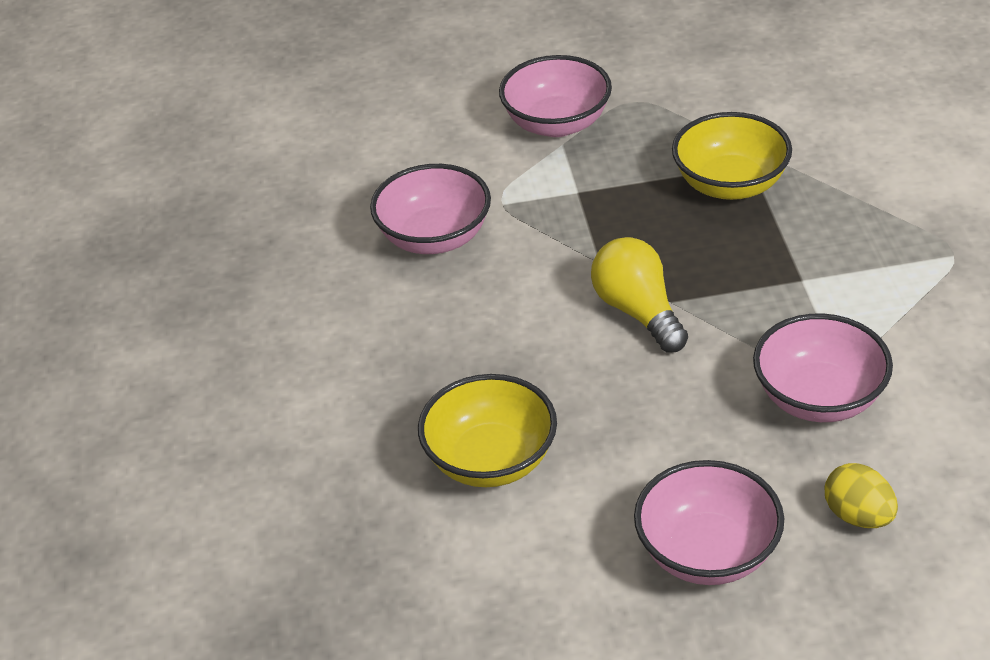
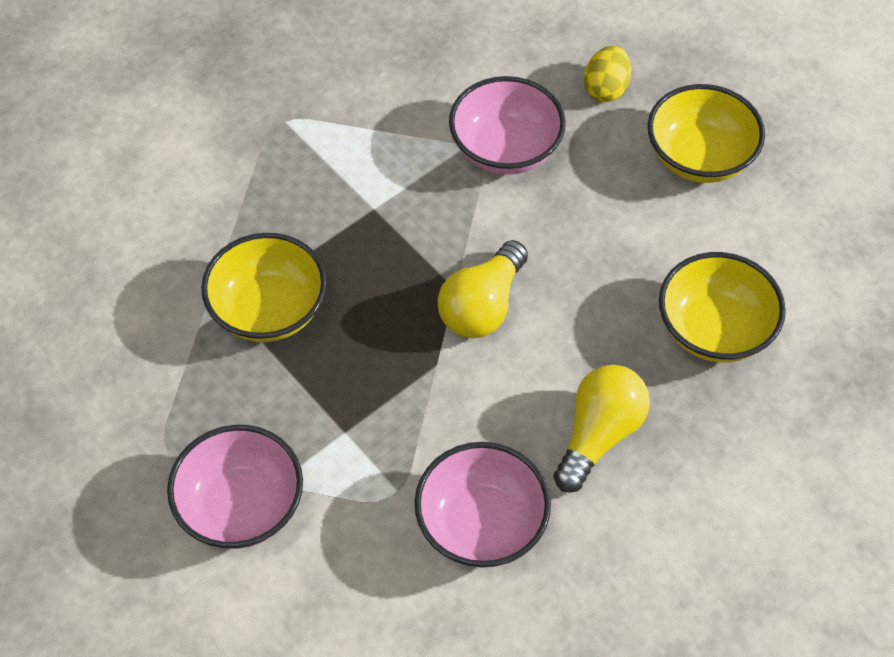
camera: 125 degrees left, 15 degrees up
(452, 334) = (599, 434): none -> yellow light bulb
(707, 553) = (699, 157): pink bowl -> yellow bowl

